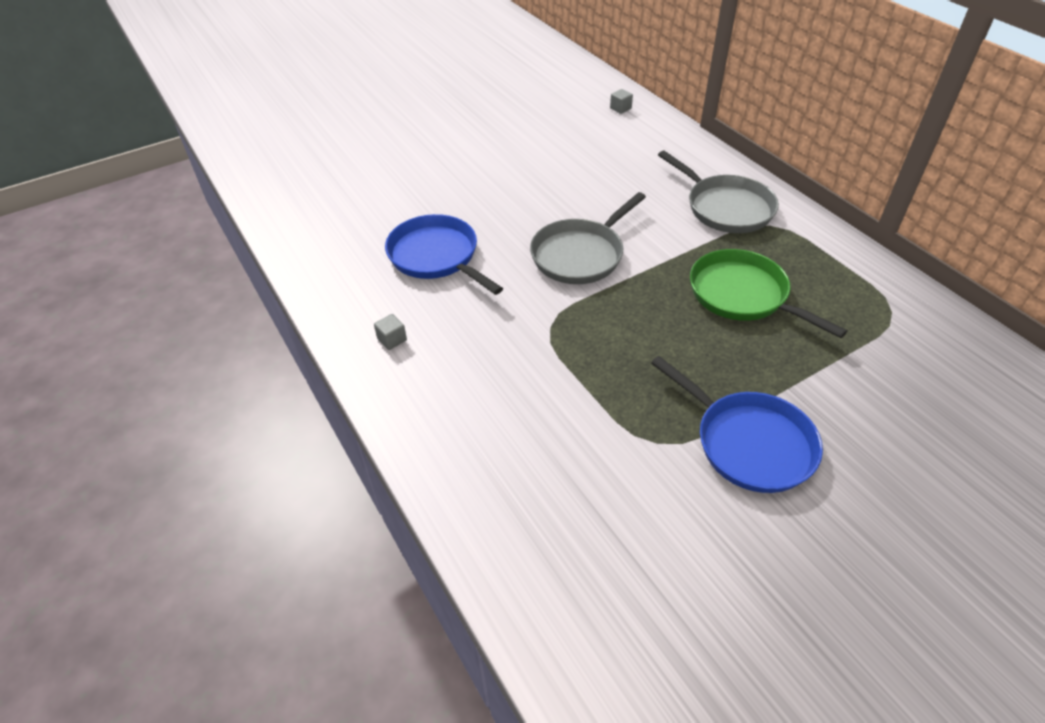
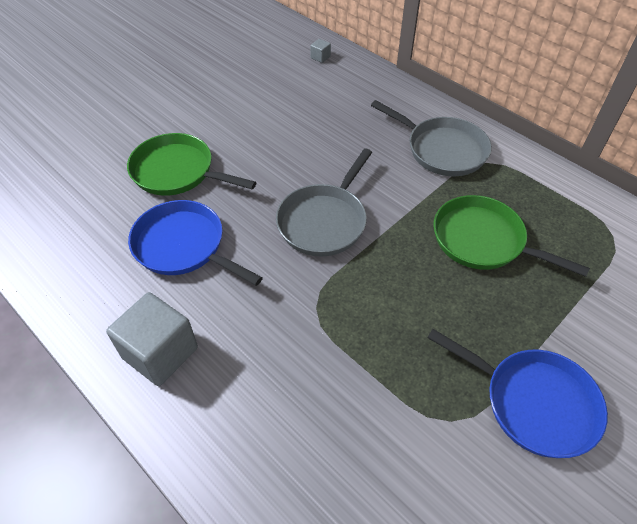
camera: 15 degrees left, 5 degrees up
(392, 339) = (160, 353): grey cube -> grey cube, size x2.42
(447, 193) = (177, 172): none -> green pan

